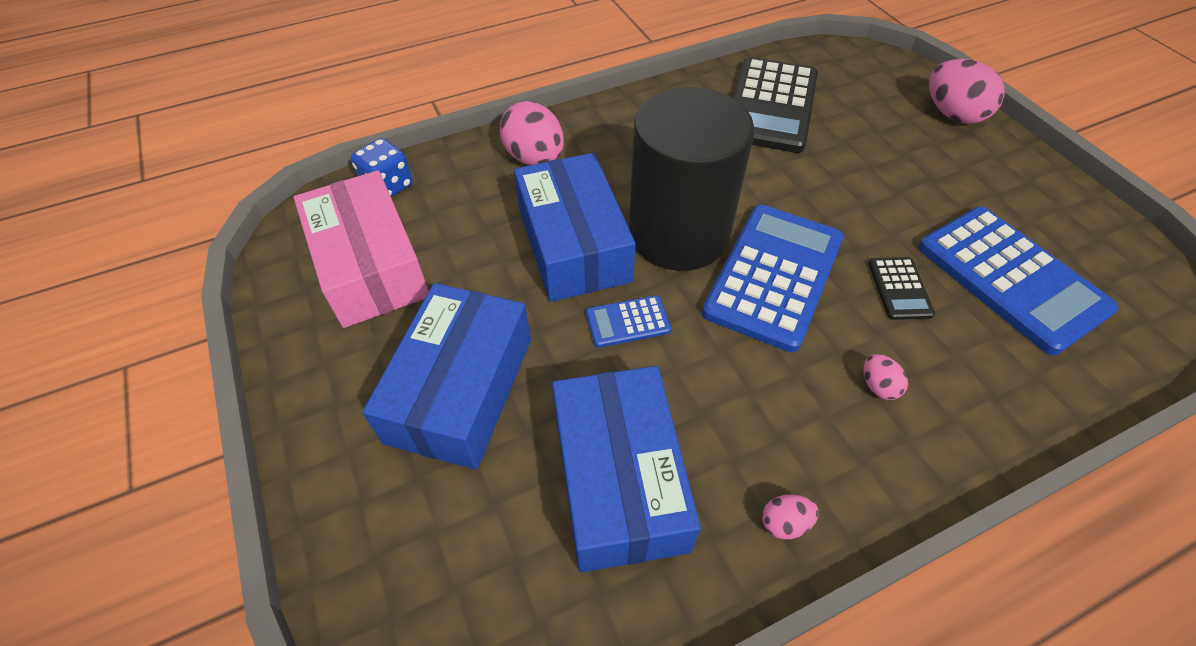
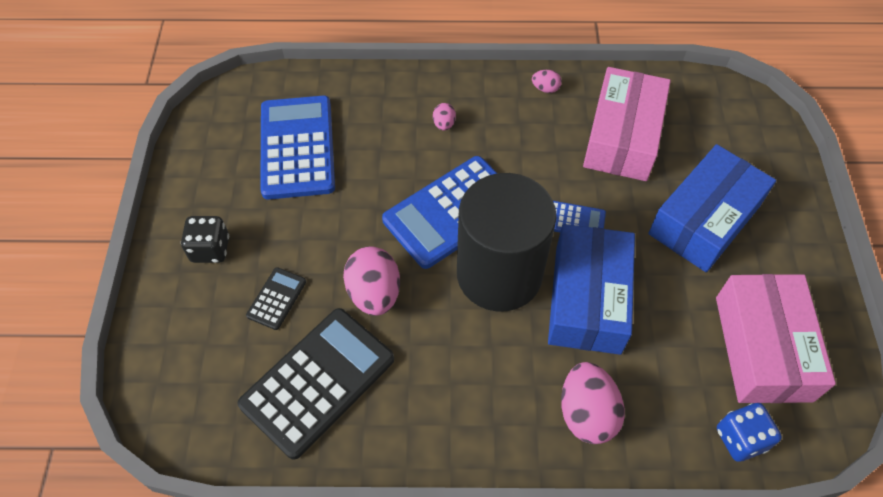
camera: 155 degrees left, 5 degrees up
(619, 479) = (622, 136): blue box -> pink box
(899, 288) = (375, 170): black calculator -> black calculator (276, 298)
(952, 114) = (168, 294): pink egg -> pink egg (374, 293)
(965, 155) = (210, 249): none -> black dice

